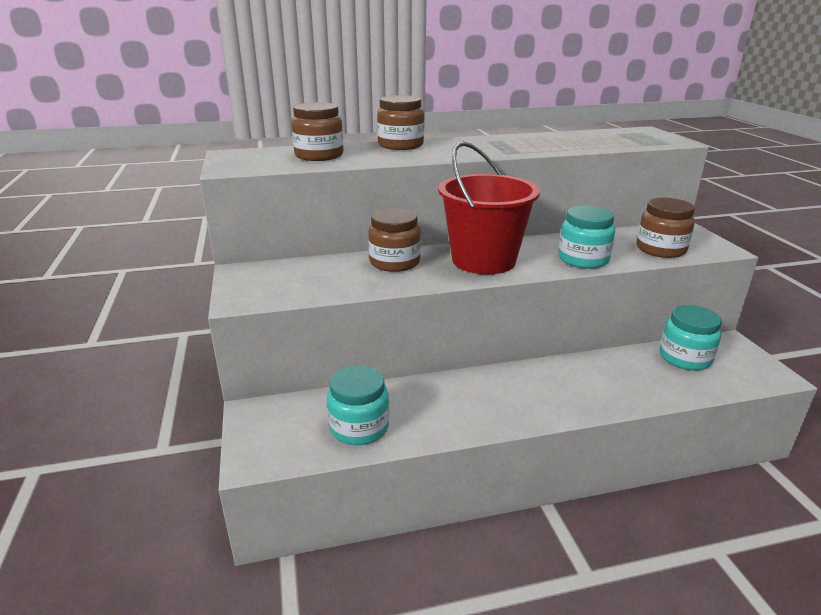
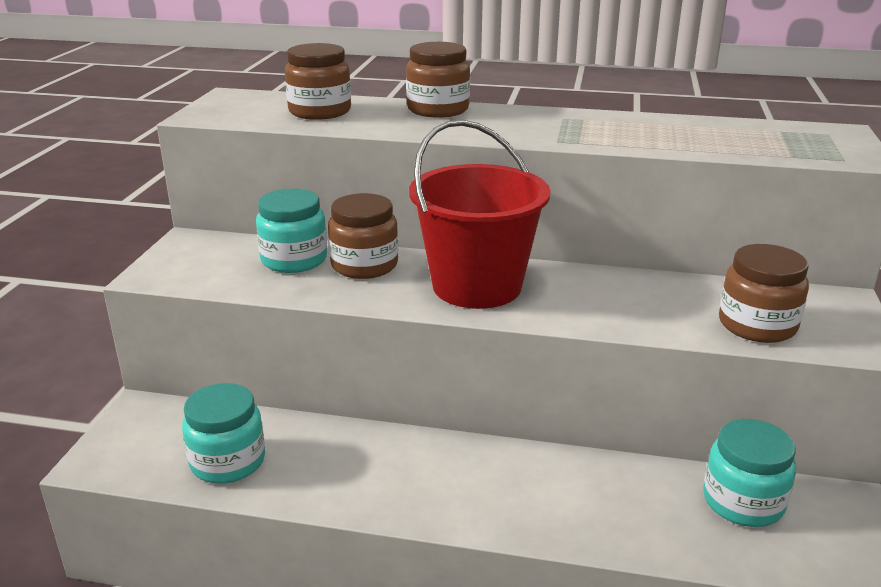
camera: 25 degrees right, 0 degrees up
(583, 259) = (616, 315): turquoise jar -> turquoise jar (294, 260)

